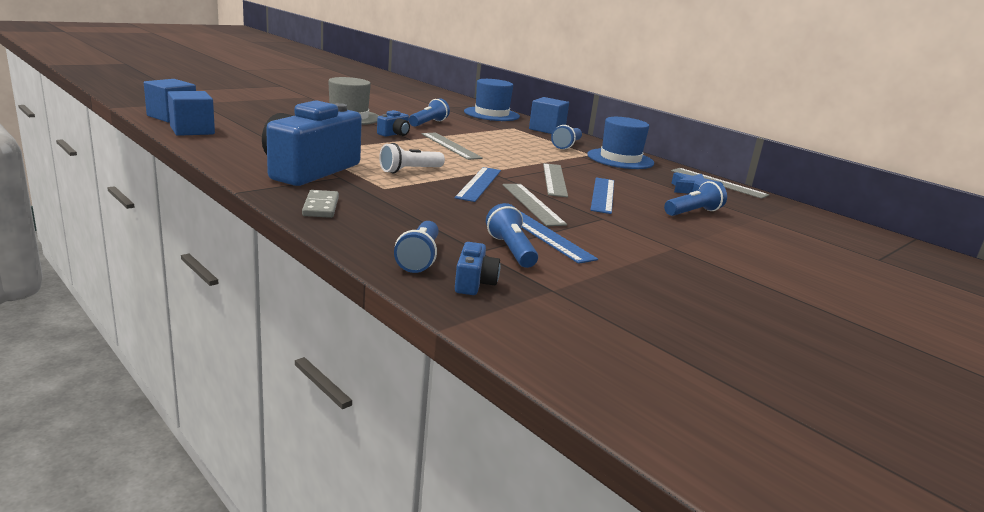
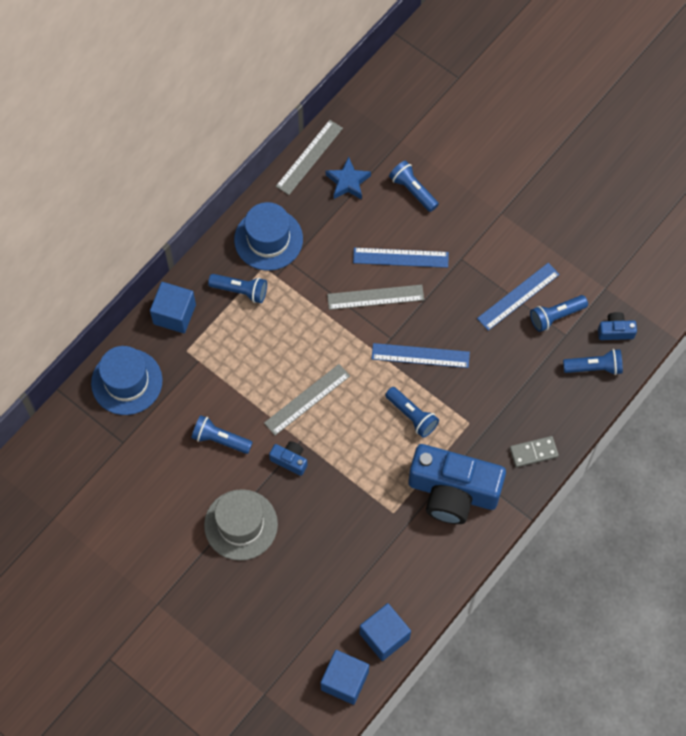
camera: 95 degrees left, 45 degrees up
(410, 170) = (412, 415): white flashlight -> blue flashlight
(532, 204) = (453, 310): grey ruler -> none

